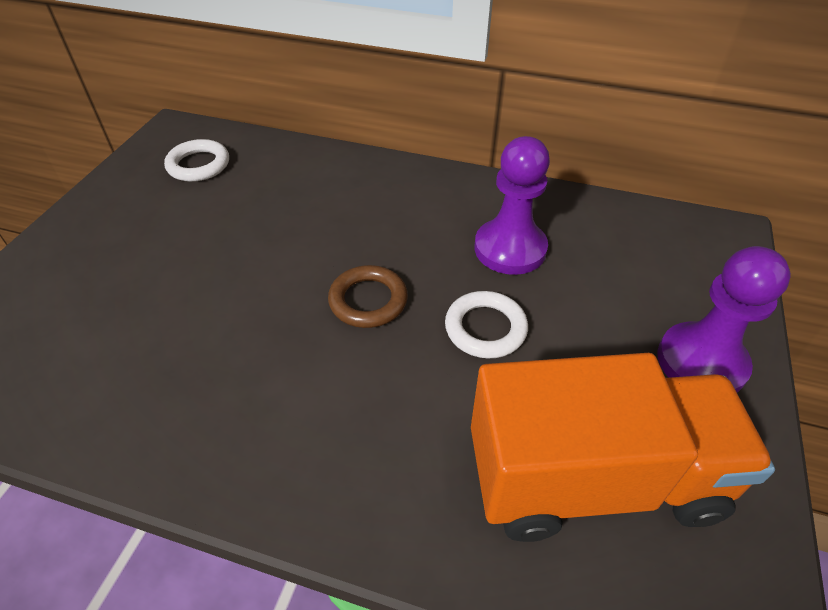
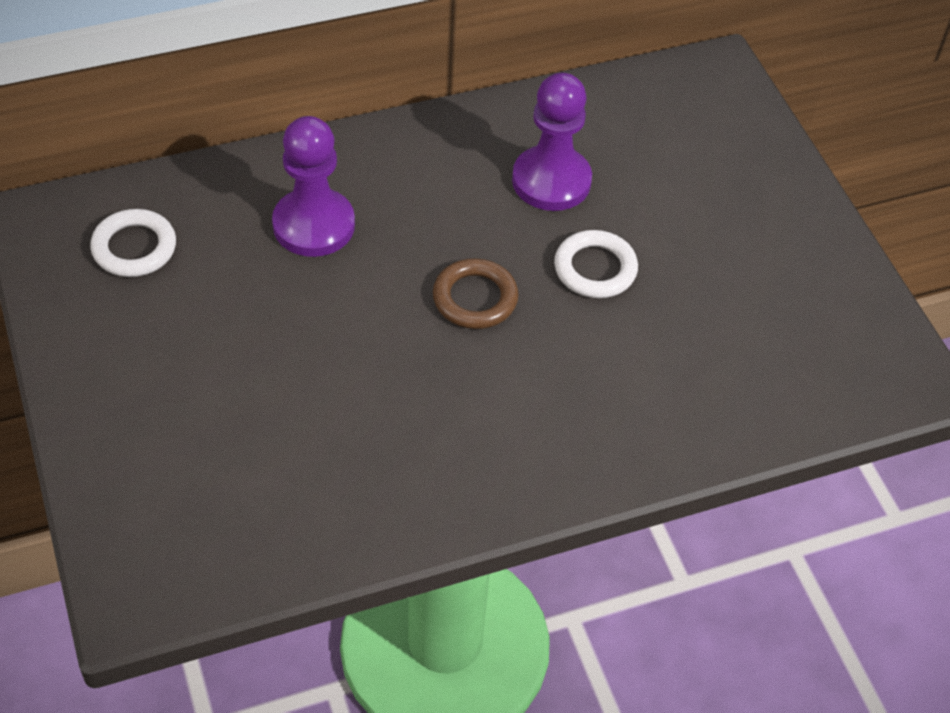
camera: 40 degrees left, 5 degrees up
(593, 478) = (761, 339): orange truck -> none
(701, 362) = (774, 208): purple pawn -> purple pawn (313, 225)

